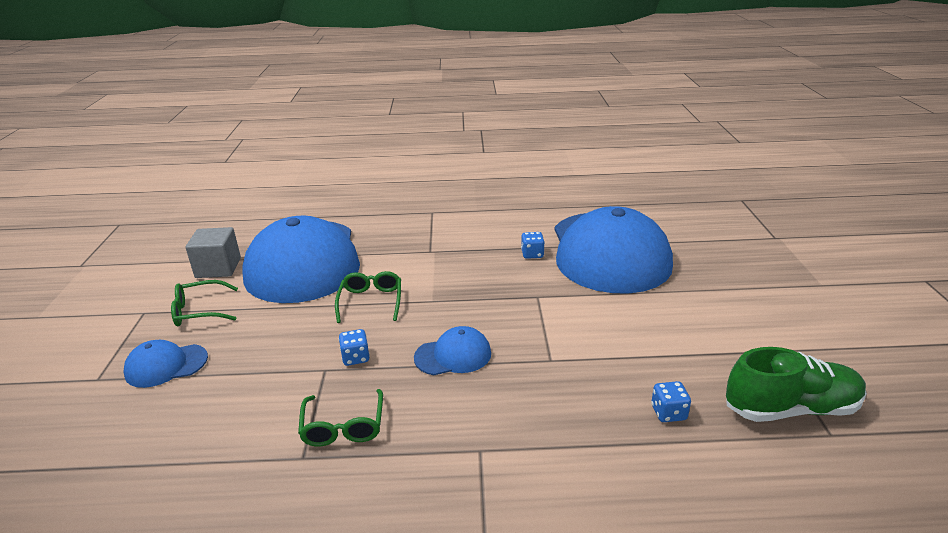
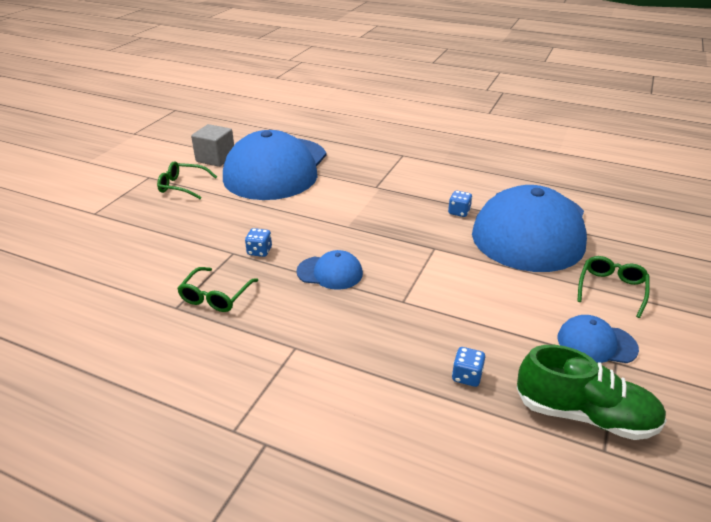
camera: 25 degrees right, 5 degrees up
(166, 365) = (138, 217): blue cap -> blue cap (596, 343)
(371, 301) = (301, 213): green glasses -> green glasses (611, 289)

